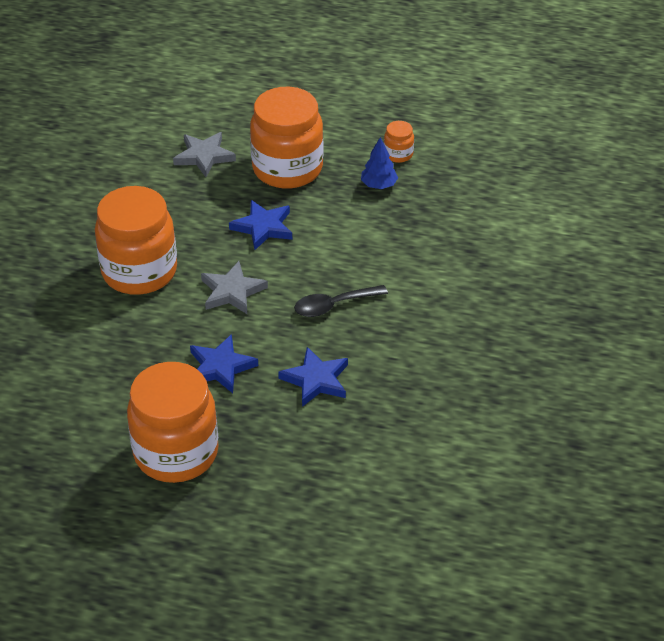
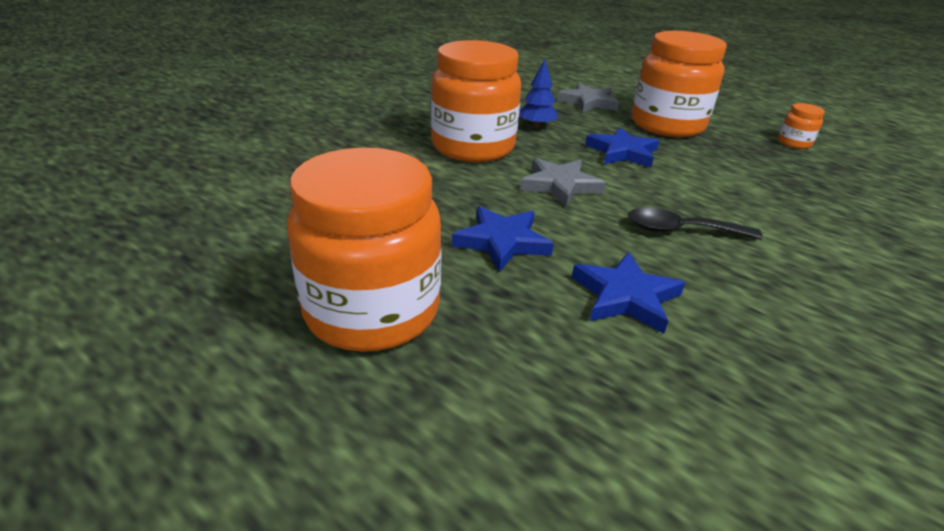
camera: 25 degrees right, 10 degrees down
(379, 185) = (766, 156): blue tree -> blue tree (536, 126)

